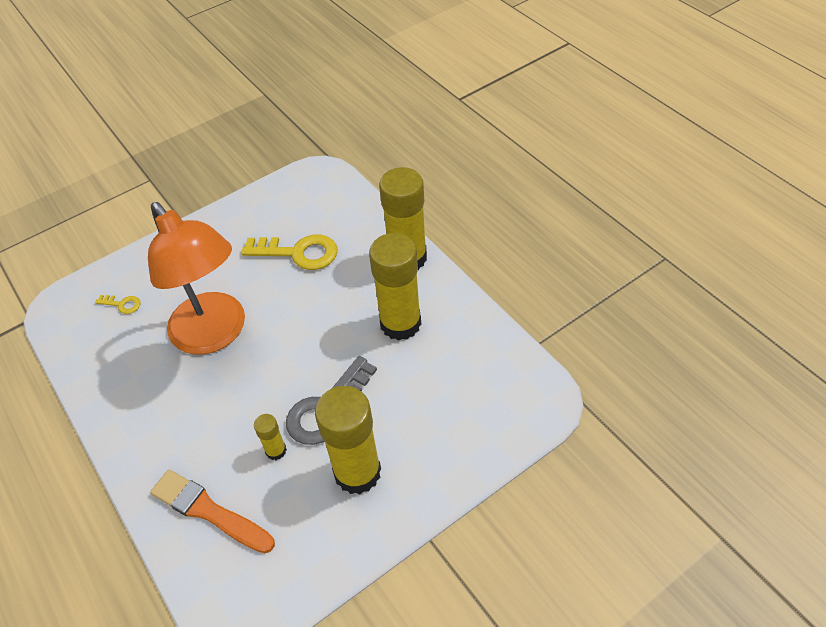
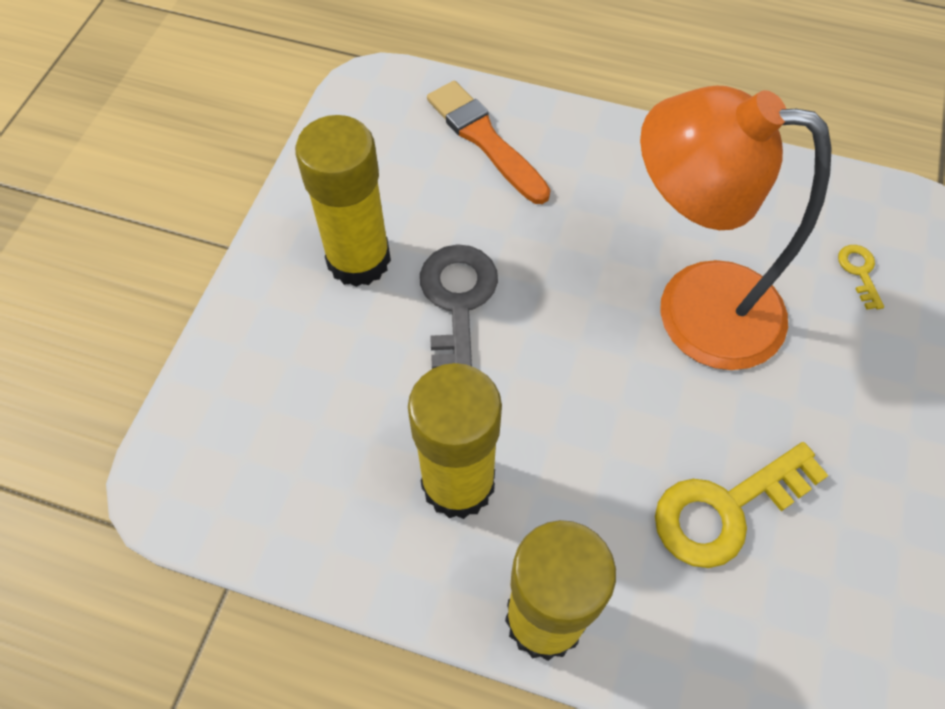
camera: 140 degrees right, 10 degrees up
(122, 304) = (859, 272): yellow key -> yellow key turned 105 degrees clockwise
(209, 511) = (485, 140): orange brush -> orange brush turned 120 degrees counterclockwise
(276, 450) = (472, 228): yellow glue stick -> none

